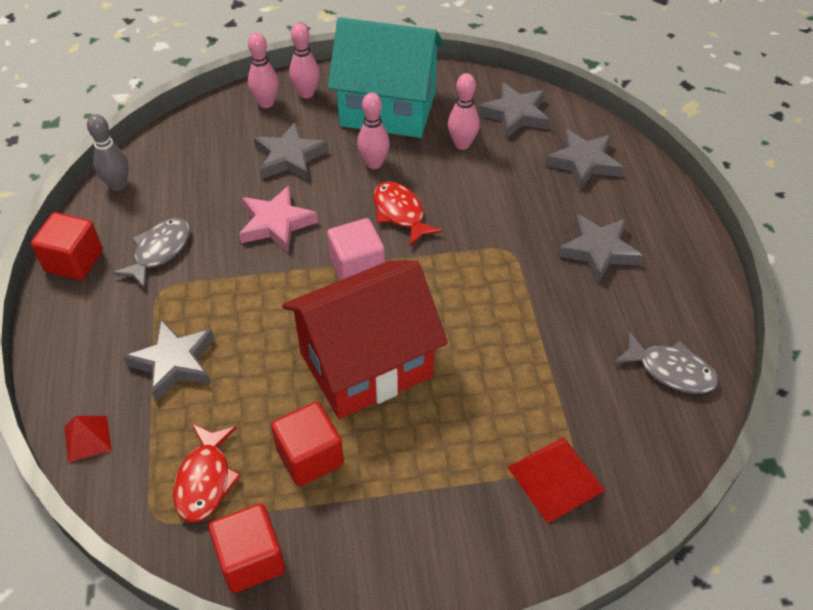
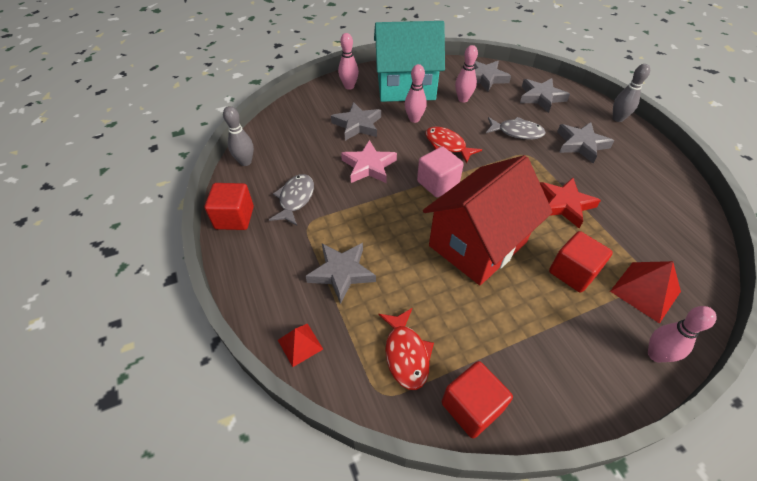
camera: 15 degrees left, 0 degrees up
(266, 103) = (325, 96): pink bowling pin -> pink bowling pin (656, 354)
(310, 457) = (473, 317): red cube -> red cube (573, 272)
(517, 335) = (564, 204): none -> red star
(670, 371) = (669, 206): grey fish -> grey fish (517, 132)
(682, 220) = (618, 118): none -> grey bowling pin

